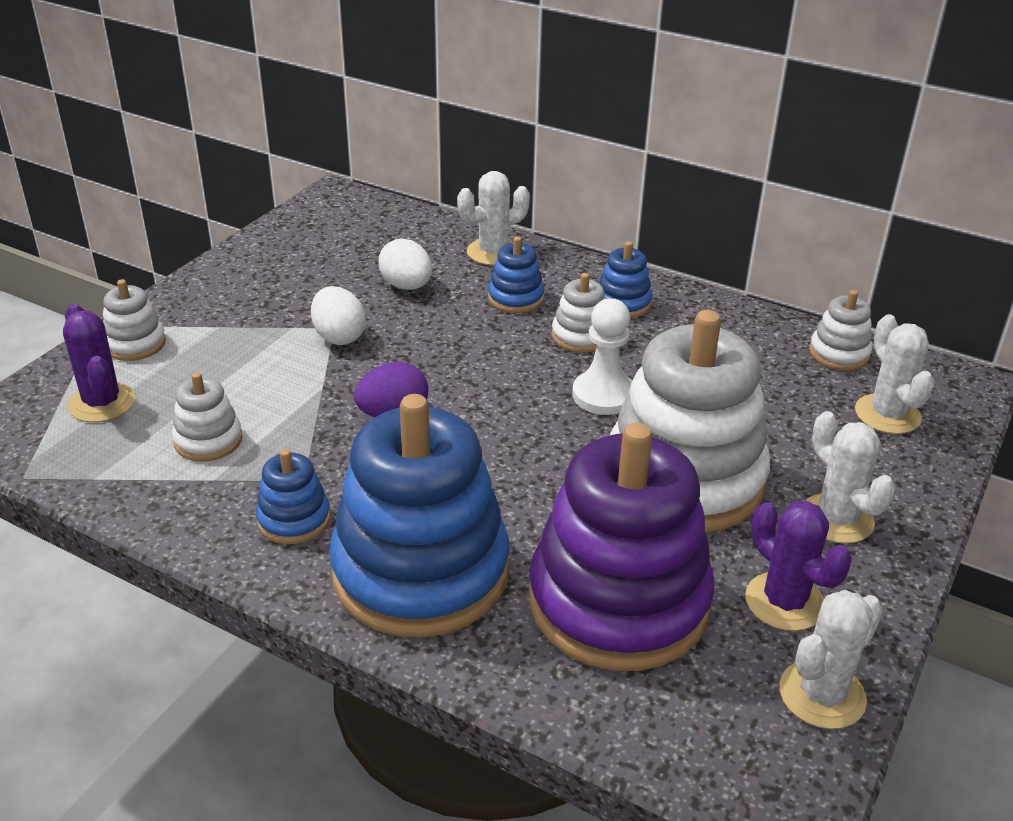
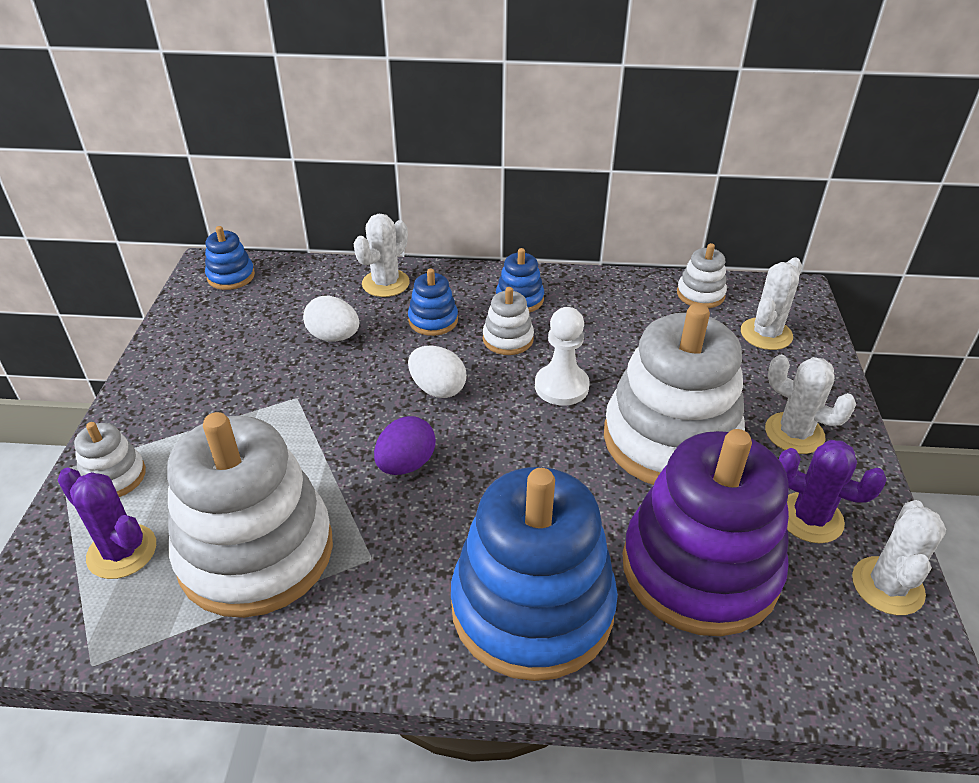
camera: 25 degrees left, 5 degrees up
(208, 440) = (256, 552): white stacking toy -> white stacking toy, size x2.31
(294, 519) = (390, 601): blue stacking toy -> blue stacking toy (231, 276)
(339, 336) = (307, 404): white egg -> white egg (437, 389)
(887, 414) = (766, 334): white cactus -> white cactus turned 75 degrees clockwise

